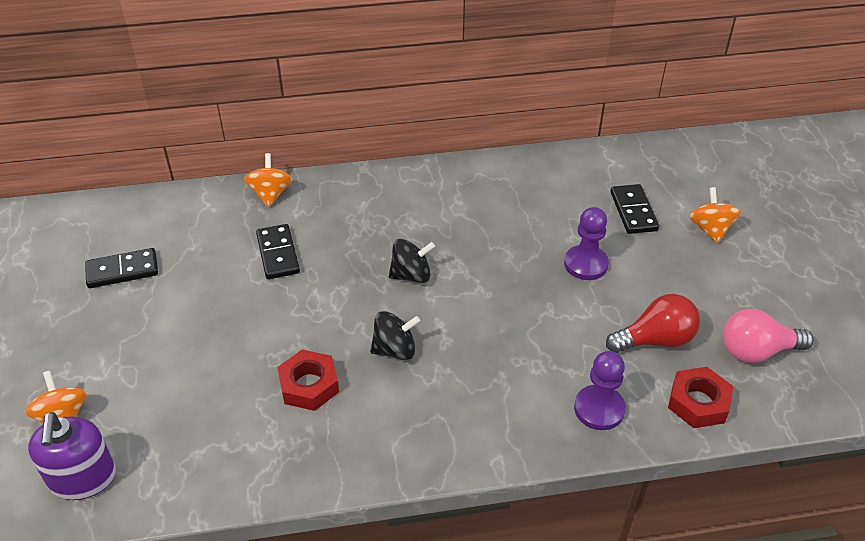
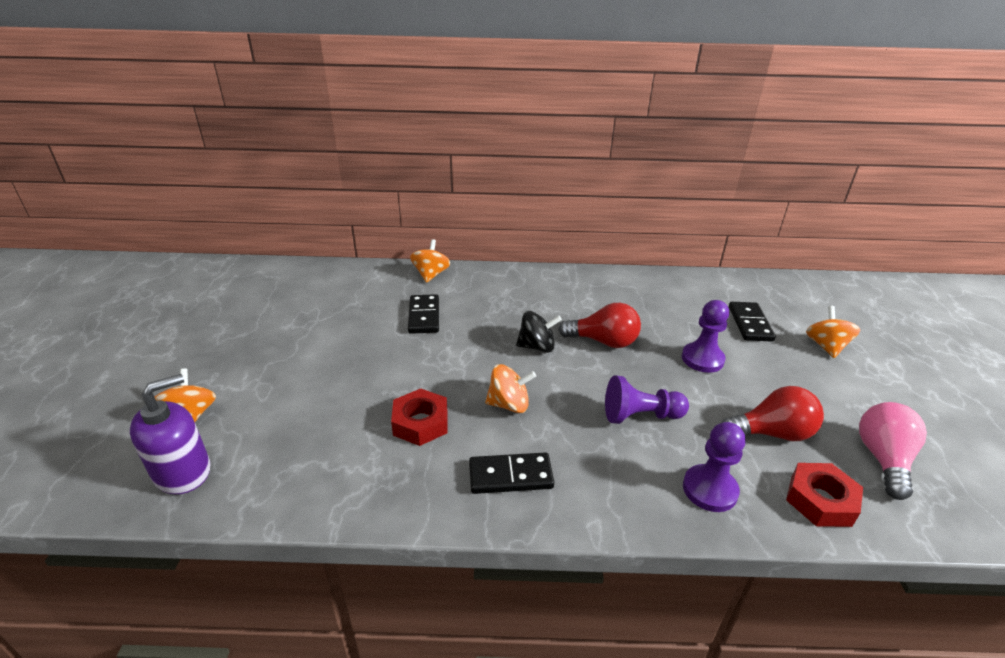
camera: 10 degrees right, 10 degrees down
(83, 478) = (183, 472): purple soap dispenser -> purple soap dispenser turned 135 degrees counterclockwise
(122, 271) = (291, 312): black domino -> black domino (510, 476)
(395, 350) = (509, 404): black spinning top -> orange spinning top
(481, 258) = (603, 341): none -> red light bulb
(528, 341) = (640, 415): none -> purple pawn
(756, 351) = (883, 459): pink light bulb -> pink light bulb turned 105 degrees clockwise

